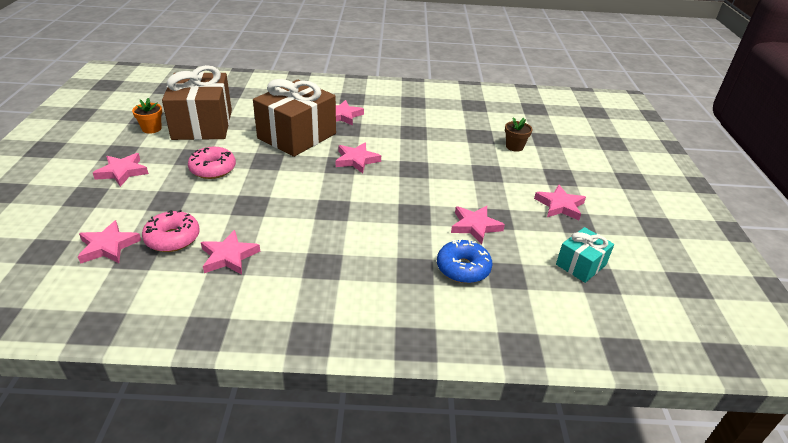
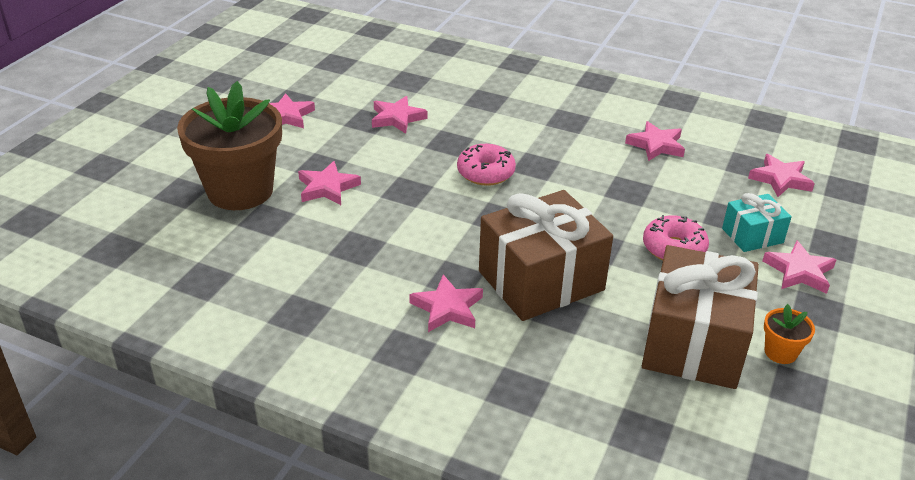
camera: 155 degrees left, 0 degrees up
(173, 238) = (714, 173): pink donut -> pink donut (486, 173)
(356, 160) = (473, 219): pink star -> pink star (327, 187)
(463, 268) = (442, 92): blue donut -> none
(514, 146) = (240, 191): brown flower pot -> brown flower pot, size x2.47
(580, 265) = (336, 73): turquoise gift -> turquoise gift (752, 235)

